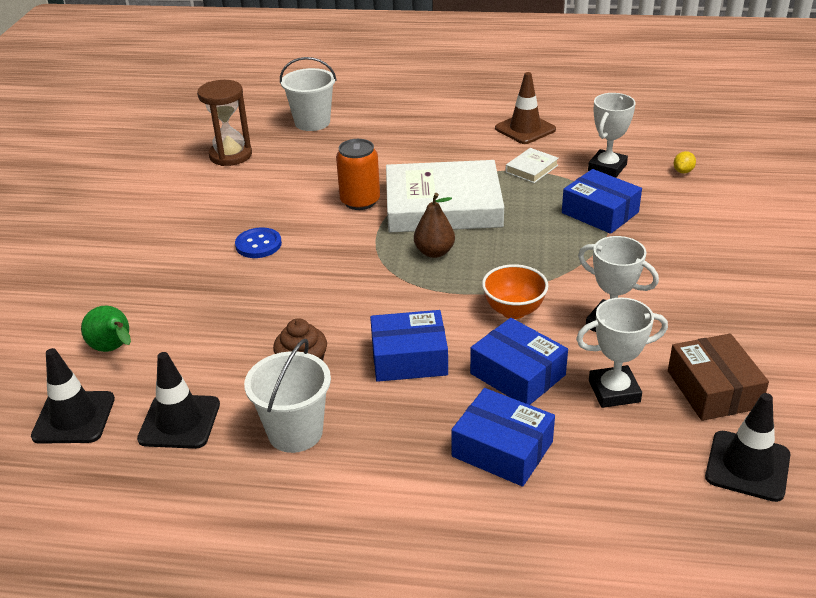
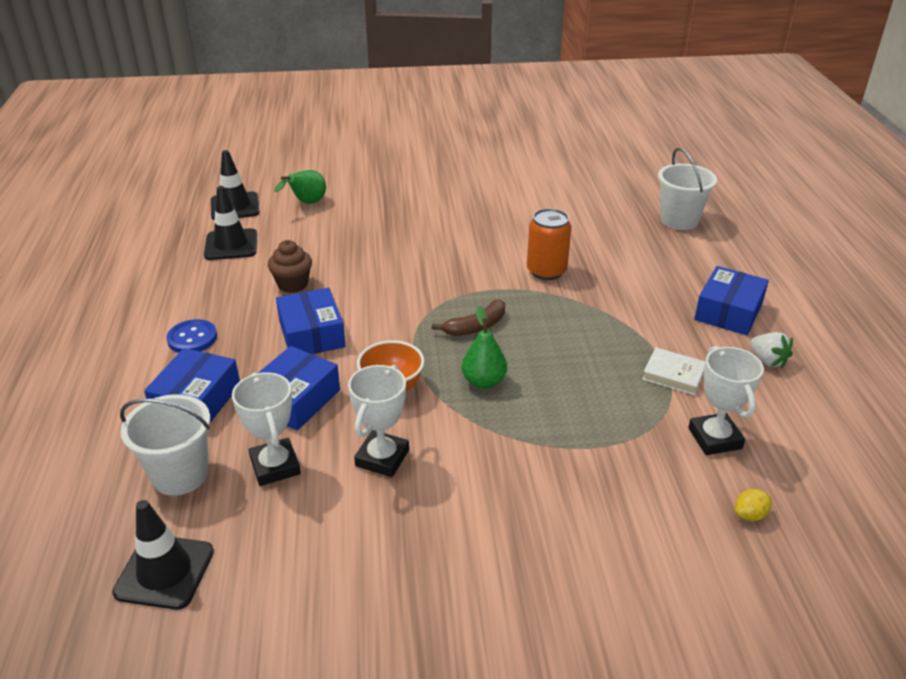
camera: 75 degrees right, 0 degrees up
(230, 155) = (590, 192): brown hourglass -> none
(258, 244) = (454, 233): blue button -> blue button (192, 338)
(295, 432) = (219, 294): white bucket -> white bucket (180, 475)
(434, 252) = (475, 326): brown pear -> brown banana
(443, 205) = (563, 321): white book -> none
(518, 258) = (483, 382): none -> green pear
(525, 129) = (767, 360): brown traffic cone -> white strawberry
(600, 212) = (602, 438): blue box -> blue box (728, 312)
(607, 168) = (714, 438): white trophy -> white trophy turned 60 degrees clockwise
(683, 171) = (750, 515): yellow lemon -> yellow lemon turned 45 degrees counterclockwise
(713, 389) = (282, 545): brown box -> none

